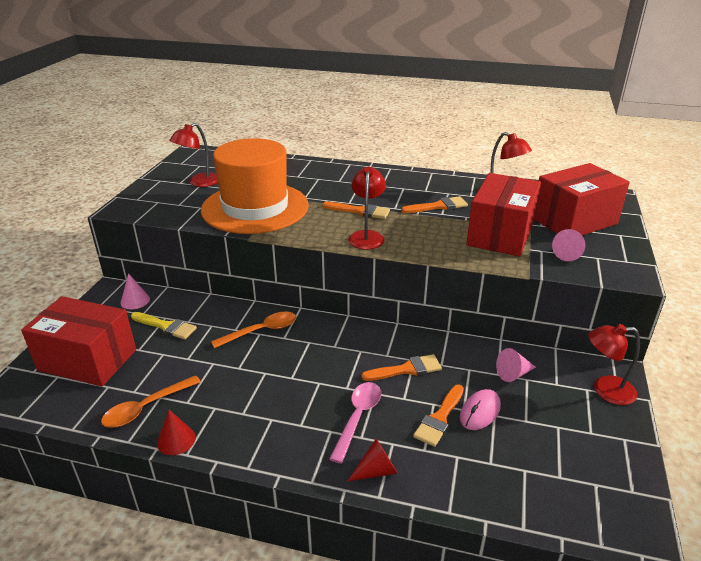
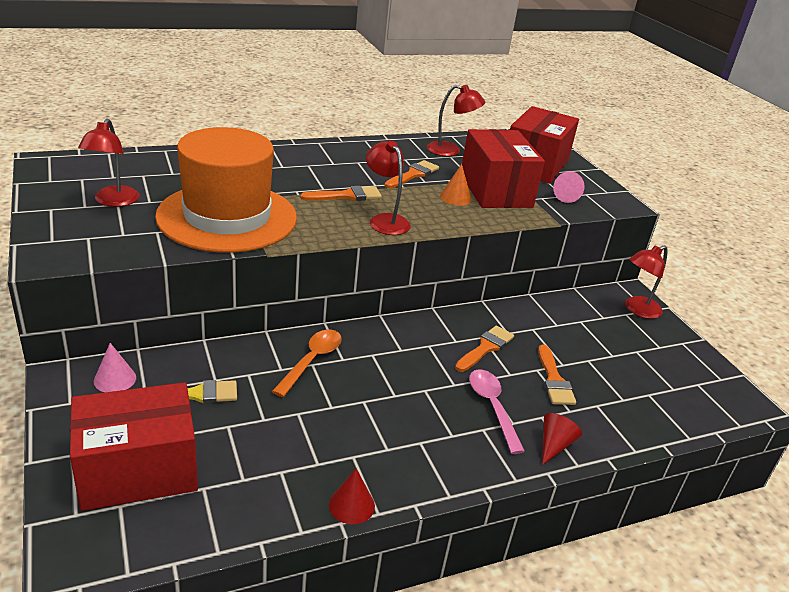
camera: 40 degrees left, 0 degrees up
(146, 408) = (279, 489): orange spoon -> none
(453, 232) = (455, 198): none -> orange cone
(480, 412) = (576, 362): pink mouse -> none
(513, 374) = (567, 320): pink cone -> none

